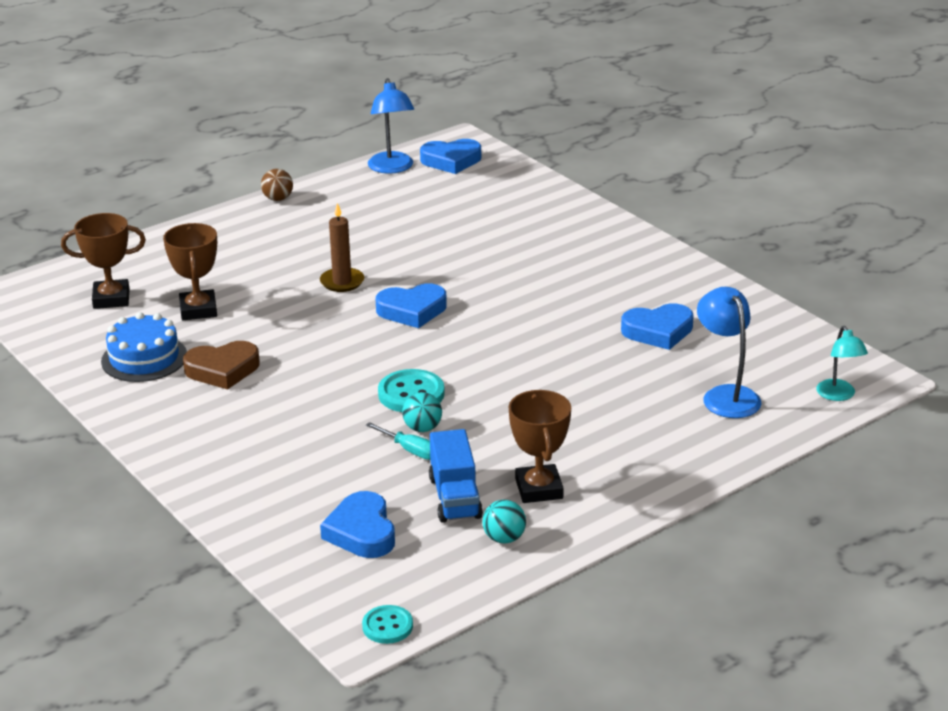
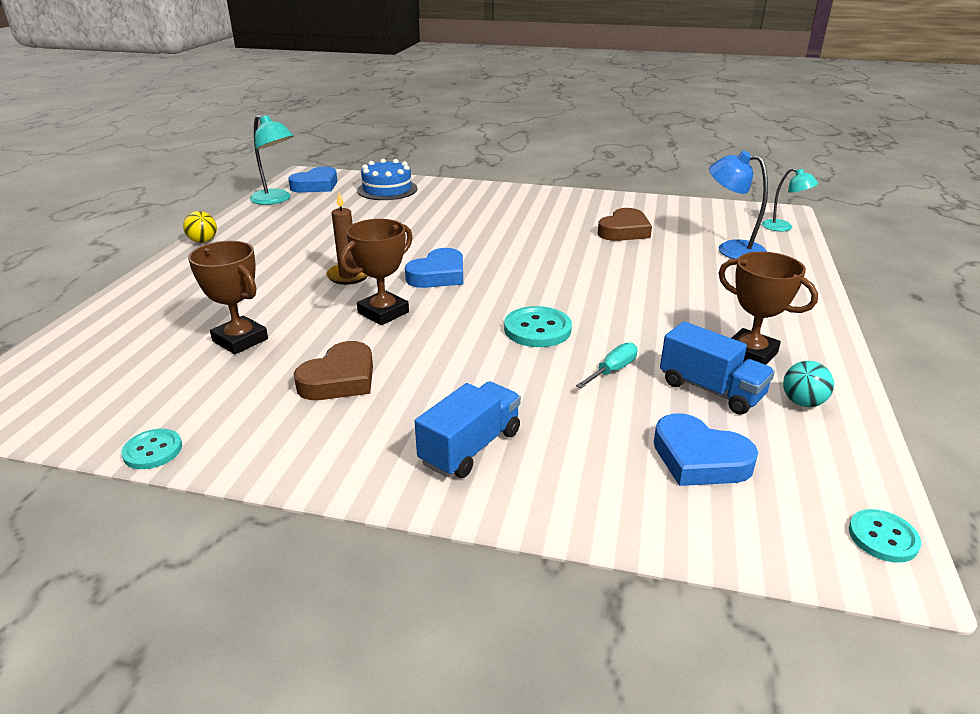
camera: 40 degrees left, 0 degrees up
(67, 369) = (153, 451): none -> turquoise button
(111, 299) = (125, 365): brown trophy -> brown trophy (383, 313)
(144, 358) = (237, 402): blue cake -> blue cake (387, 189)
(236, 454) = (470, 447): none -> blue truck
(278, 199) = (203, 241): brown ball -> yellow ball
(392, 168) = (276, 200): blue lamp -> turquoise lamp
(410, 450) = (612, 370): turquoise screwdriver -> turquoise screwdriver turned 45 degrees counterclockwise
(422, 428) = (591, 350): turquoise ball -> none
(658, 331) = (624, 231): blue heart -> brown heart

